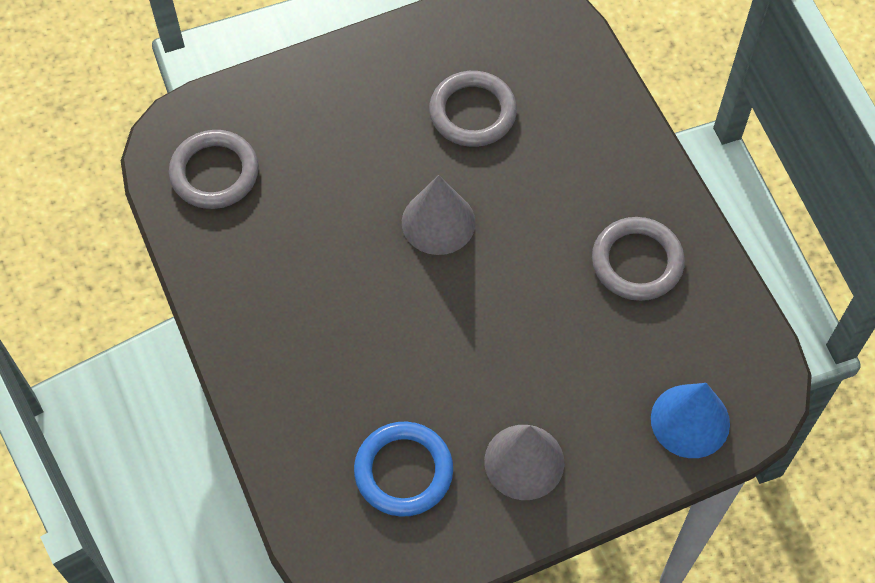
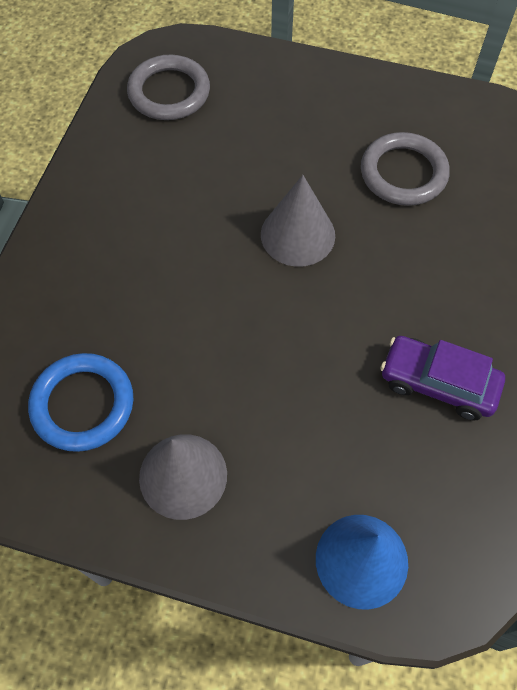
camera: 40 degrees right, 0 degrees up
(637, 262) = (438, 383): grey ring -> purple car

